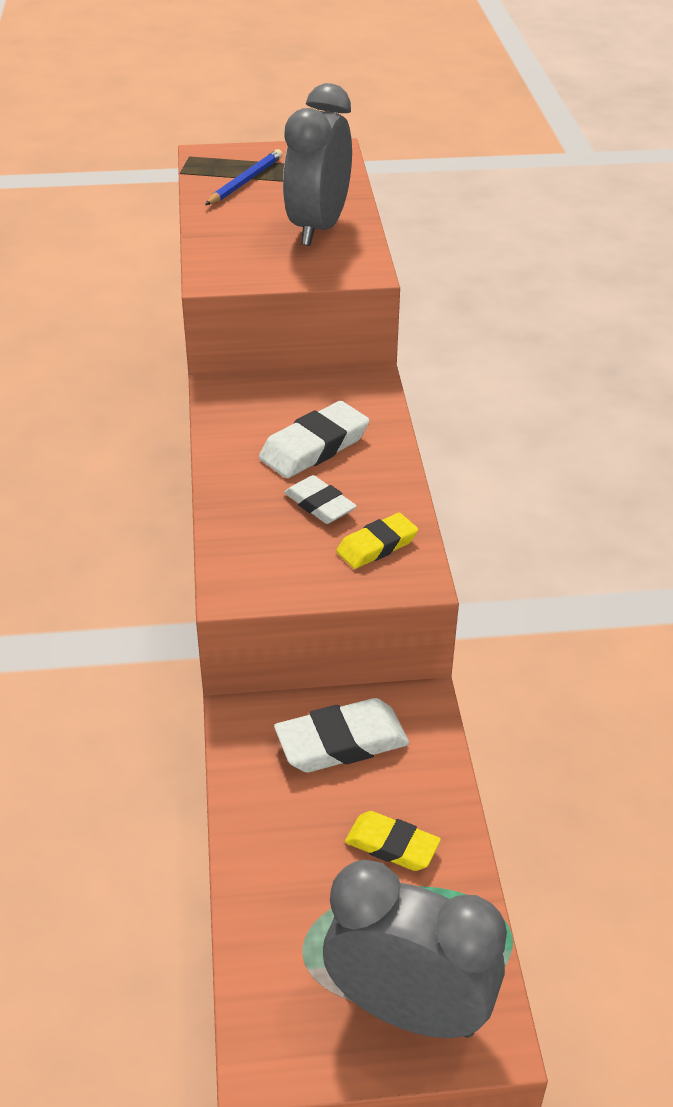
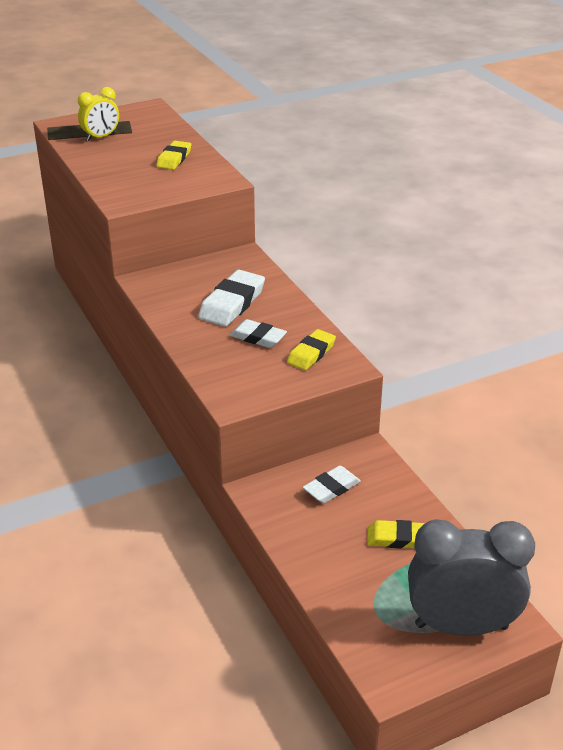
camera: 20 degrees left, 5 degrees down
(245, 181) = (101, 137): blue pencil -> yellow clock
(318, 228) = (174, 159): grey clock -> yellow eraser
(341, 742) = (331, 488): white eraser -> white eraser, size x0.65

